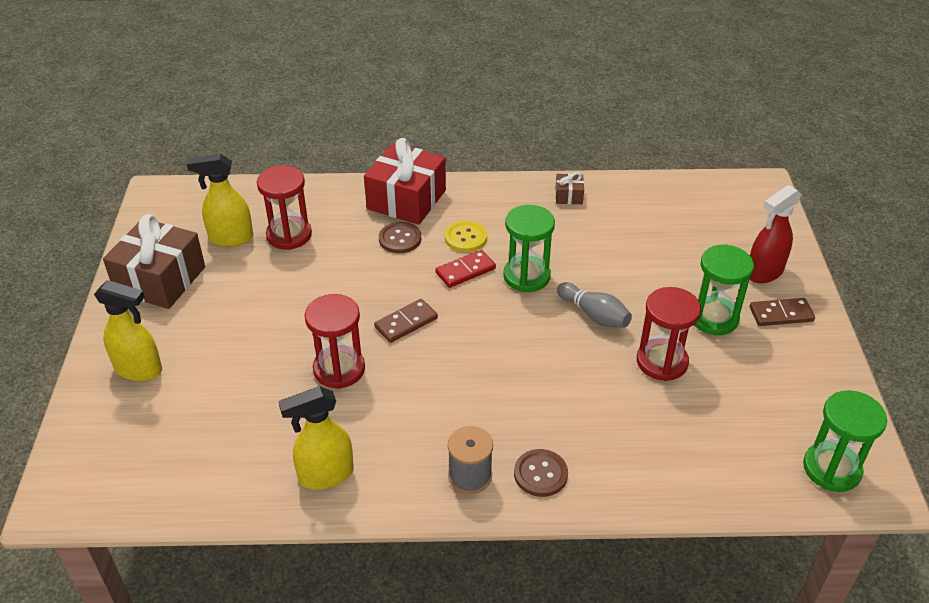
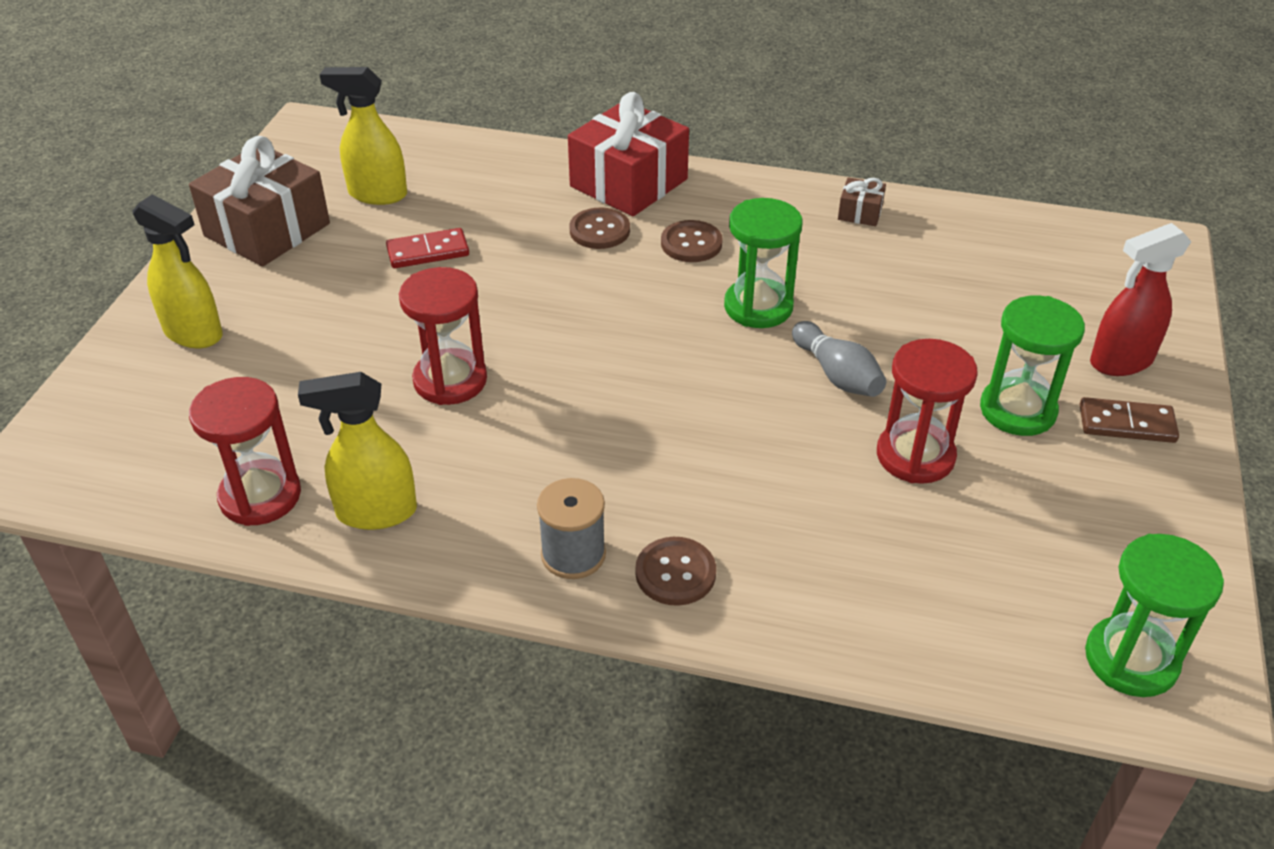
camera: 15 degrees right, 0 degrees up
(289, 235) = (454, 202): red hourglass -> red hourglass (260, 496)
(406, 323) = (565, 338): brown domino -> none
(465, 238) = (691, 243): yellow button -> brown button
(465, 271) = (674, 285): red domino -> red domino (428, 251)

